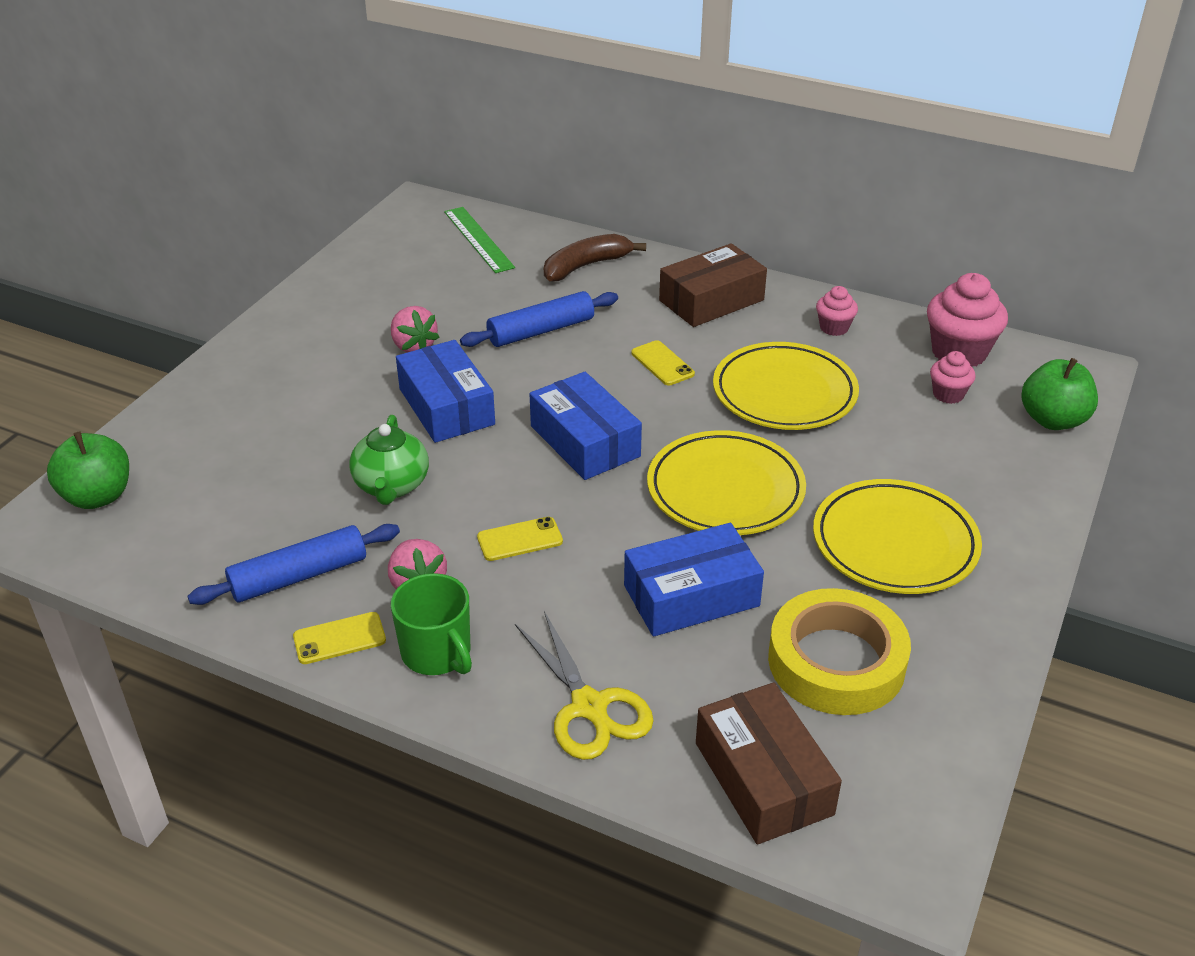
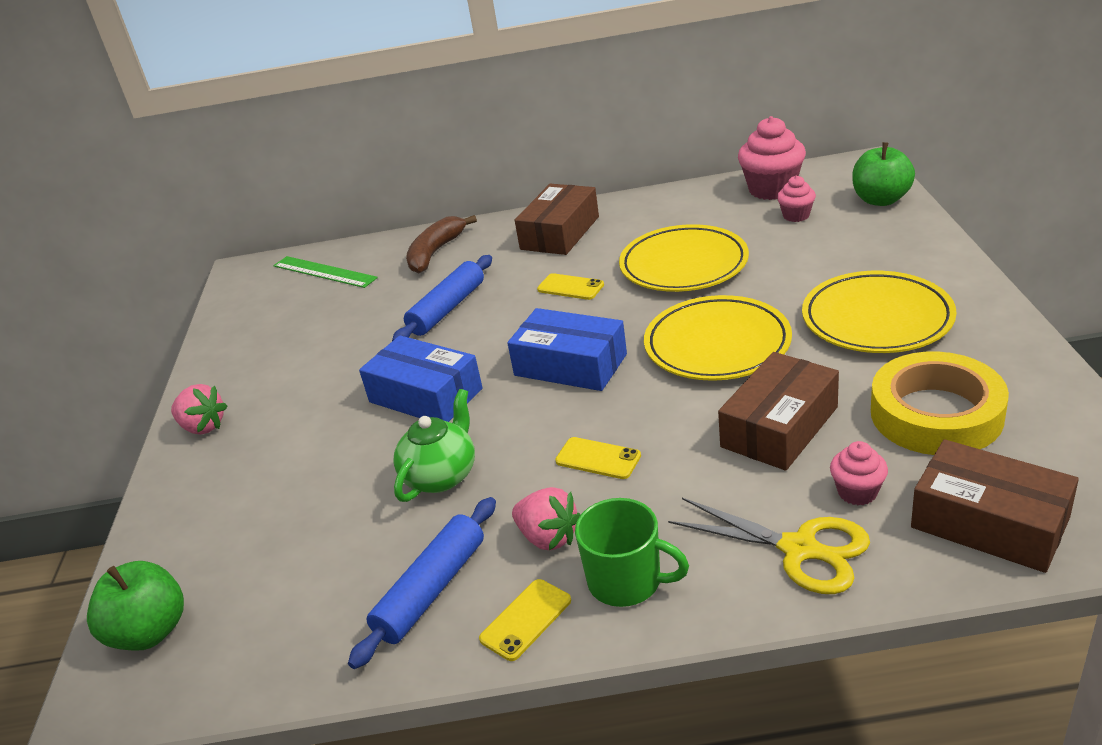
camera: 25 degrees left, 5 degrees down
(391, 486) = (441, 476): green teapot -> green teapot turned 120 degrees counterclockwise
(413, 346) = (348, 367): pink strawberry -> pink strawberry (203, 427)
(520, 539) = (598, 458): yellow phone -> yellow phone turned 75 degrees clockwise
(691, 596) = (779, 427): blue box -> brown box
(834, 328) = (669, 211): pink cupcake -> pink cupcake (857, 492)

